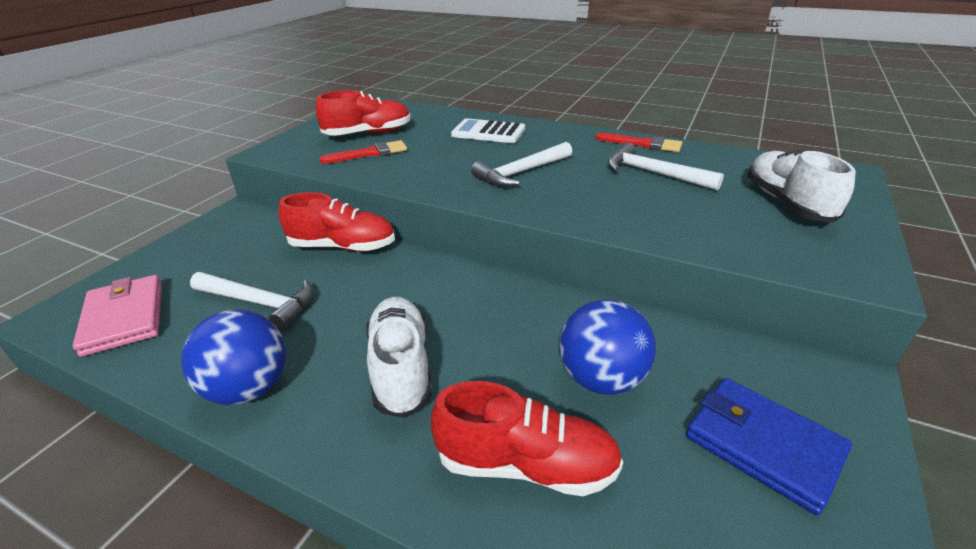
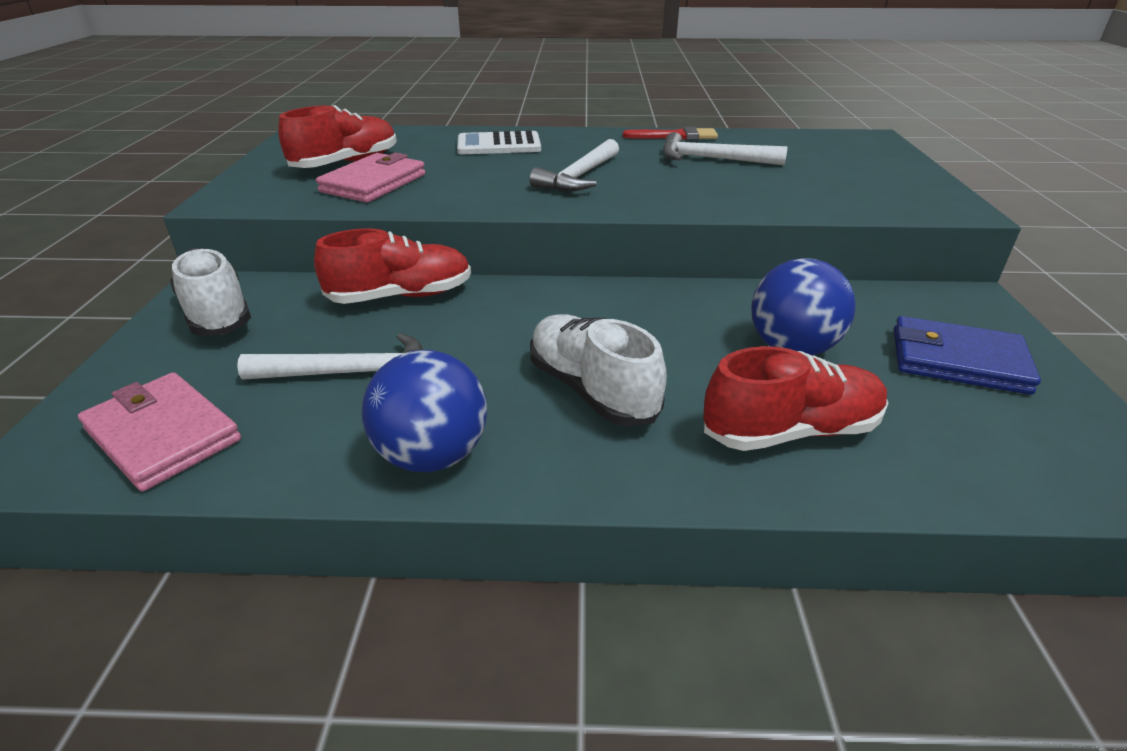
camera: 25 degrees left, 0 degrees up
(369, 153) = (373, 183): red brush -> pink wallet
(787, 203) = (849, 166): white shoe -> white shoe (217, 313)

